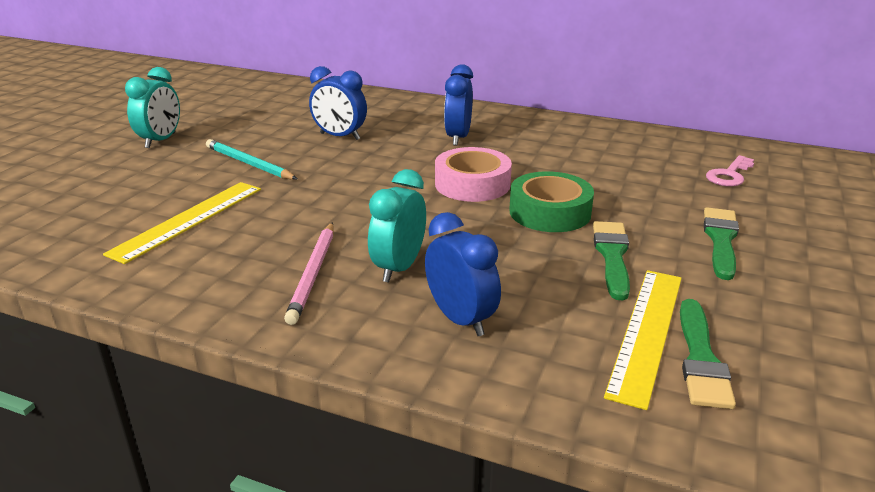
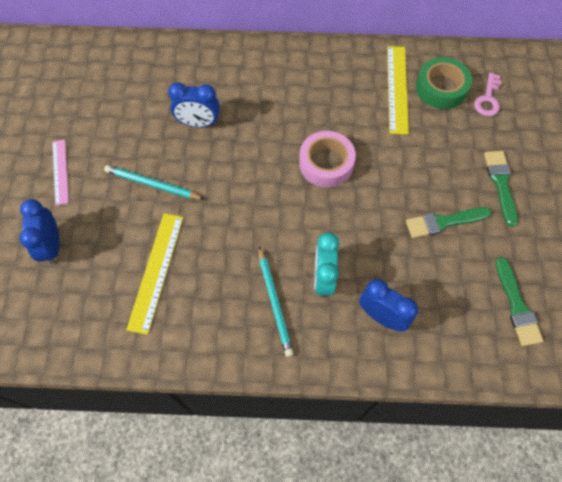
camera: 20 degrees left, 35 degrees up
(161, 140) = (60, 171): turquoise clock -> pink ruler
(313, 274) = (275, 302): pink pencil -> turquoise pencil
(458, 137) = (288, 99): blue clock -> blue clock (52, 246)
(550, 212) = (390, 183): green tape -> green tape (441, 88)
(612, 256) = (443, 222): green brush -> green brush turned 90 degrees counterclockwise
(646, 332) = (484, 292): yellow ruler -> yellow ruler (397, 89)

